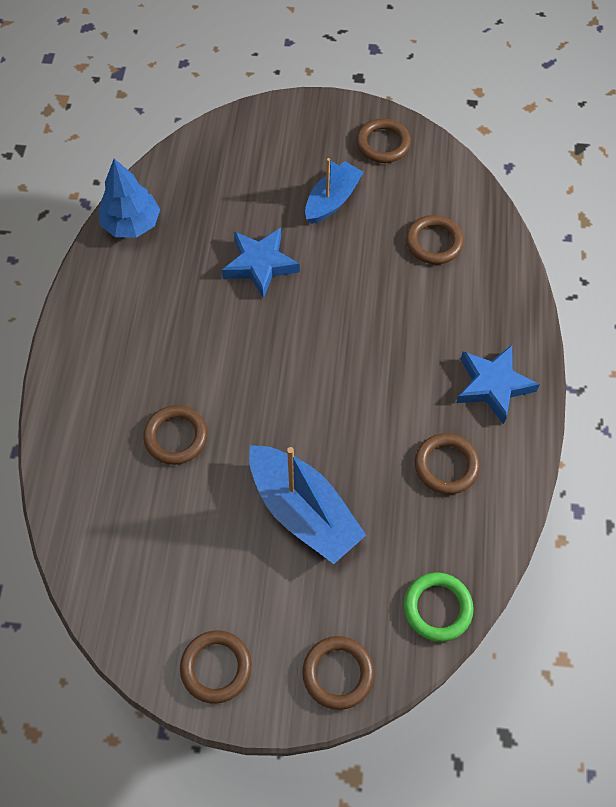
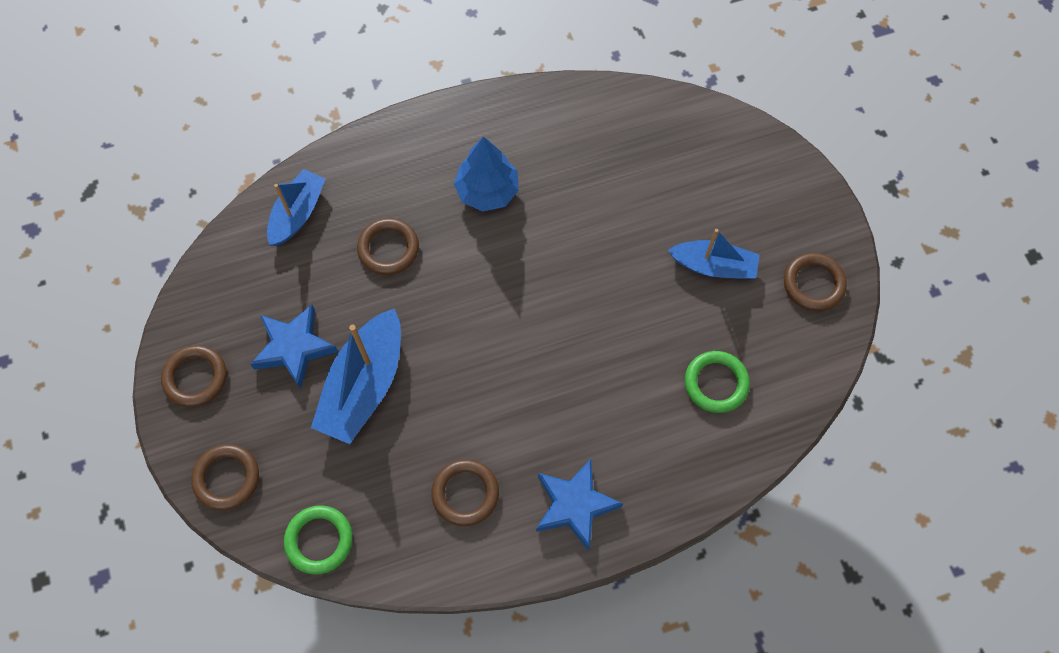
camera: 65 degrees right, 5 degrees up
(91, 504) = (298, 213): none -> blue boat
(131, 224) = (587, 107): blue tree -> blue tree (487, 191)
(260, 265) = (602, 235): blue star -> blue star (294, 348)
(434, 242) = (716, 383): brown ring -> green ring

